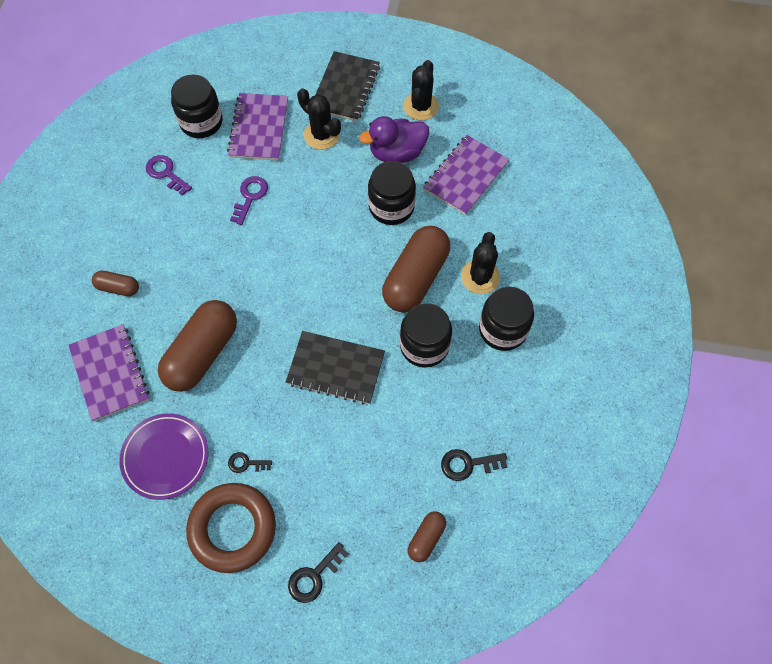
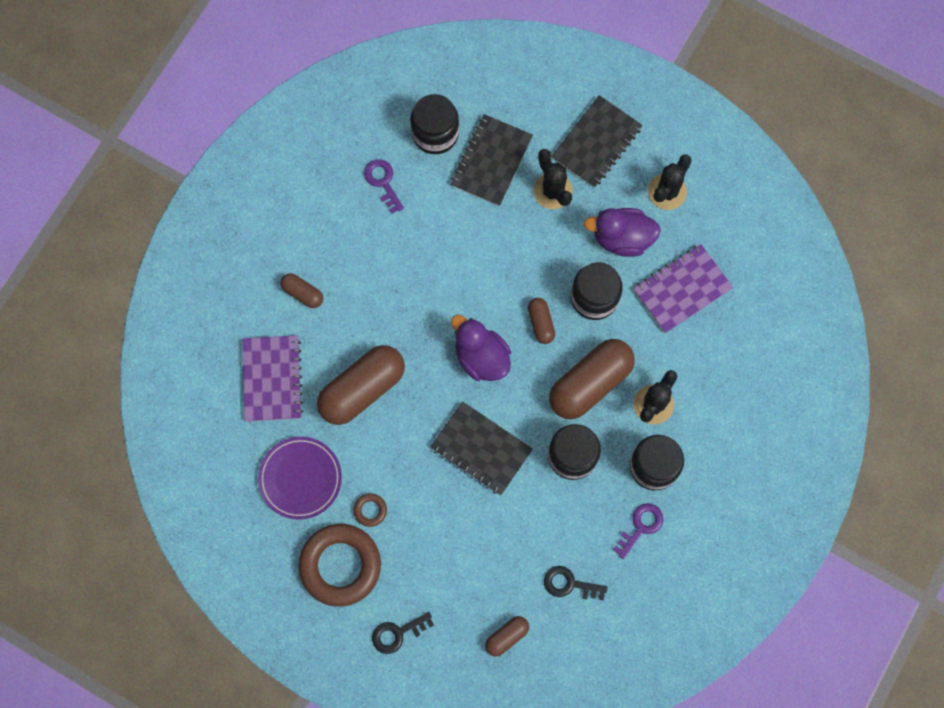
camera: 20 degrees right, 10 degrees up
(246, 463) = (370, 510): black key -> brown ring
(250, 197) = (458, 238): purple key -> purple key (641, 527)
(259, 128) = (491, 161): purple notebook -> black notebook
(307, 288) = (481, 357): none -> purple duck
(351, 242) = (541, 323): none -> brown capsule

